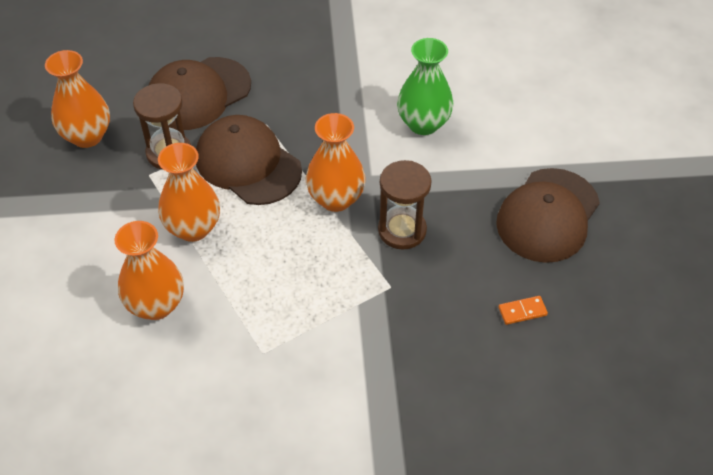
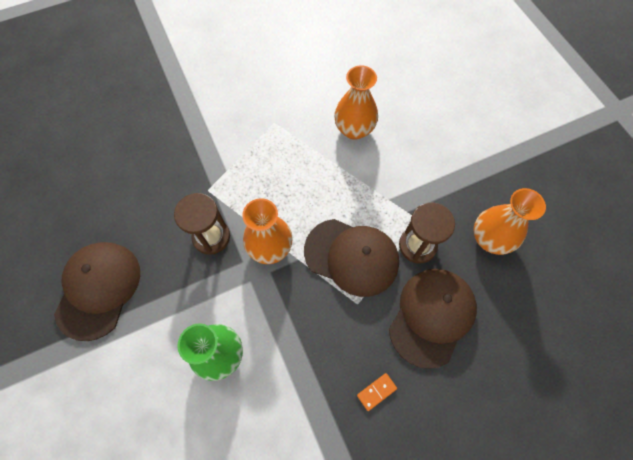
camera: 160 degrees right, 15 degrees up
(193, 228) = (362, 188): orange vase -> none
(522, 311) = (112, 201): orange domino -> orange domino (376, 392)

